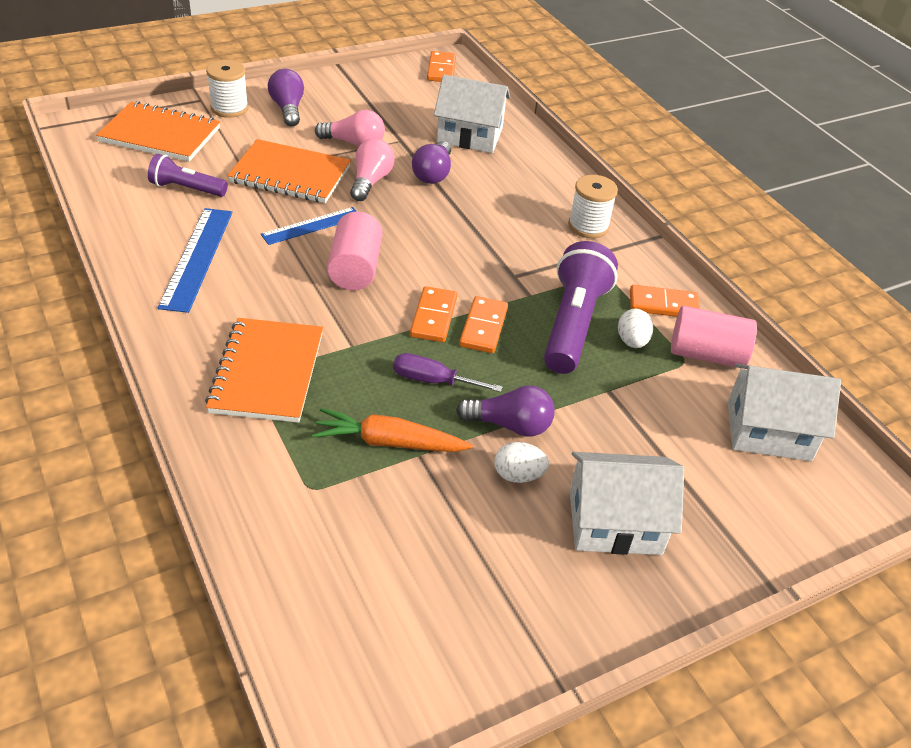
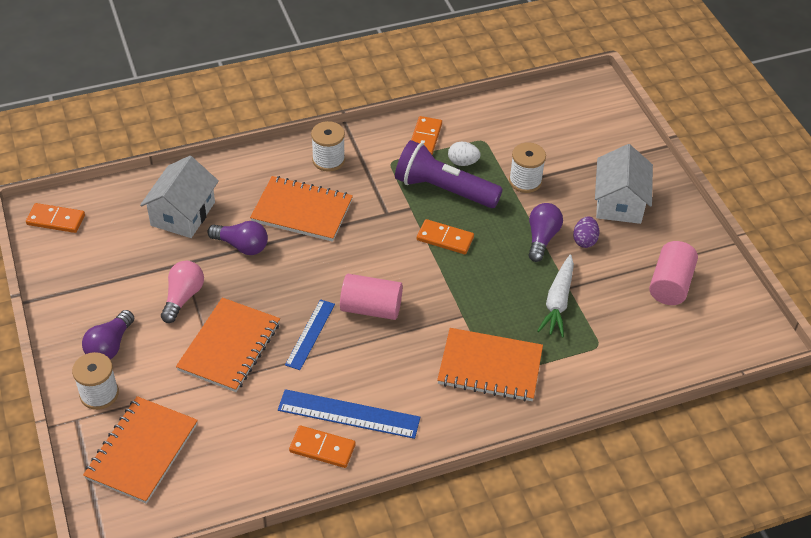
camera: 80 degrees left, 5 degrees up
(186, 189) = (242, 425): purple flashlight -> none
(288, 109) = (110, 346): purple light bulb -> purple light bulb turned 60 degrees counterclockwise
(311, 226) = (310, 334): blue ruler -> blue ruler turned 45 degrees clockwise
(370, 181) = (248, 290): pink light bulb -> none
(389, 442) = (558, 302): orange carrot -> white carrot
(433, 317) = (432, 266): orange domino -> orange domino (322, 448)
(433, 380) = (499, 273): purple screwdriver -> none
(497, 211) = (302, 211): none -> orange notebook
(518, 475) = (584, 240): white egg -> purple egg
(619, 407) = (525, 181): none -> white spool
(706, 354) = (477, 128): pink cylinder -> pink cylinder (670, 284)
(768, 430) = (545, 117): white house -> none

